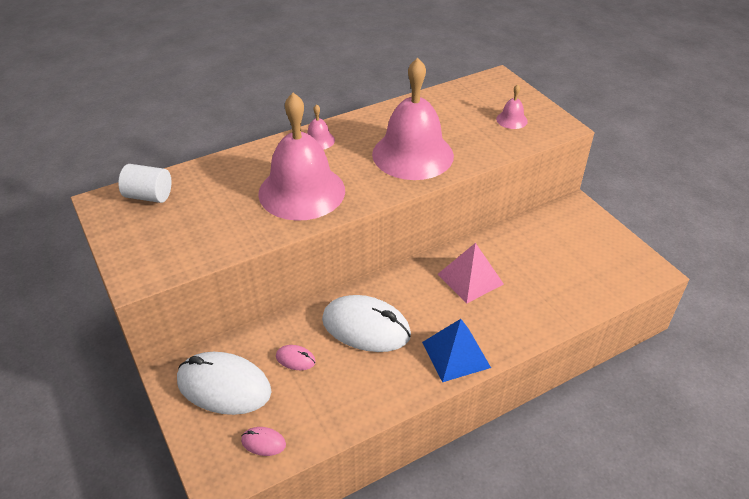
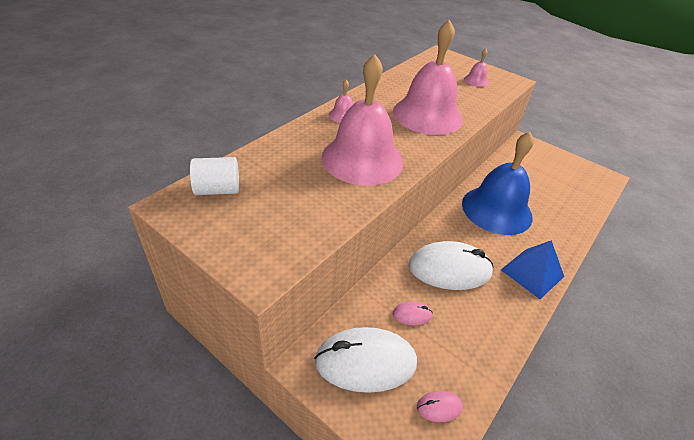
camera: 25 degrees left, 0 degrees up
(470, 279) = (496, 209): pink pyramid -> blue bell

